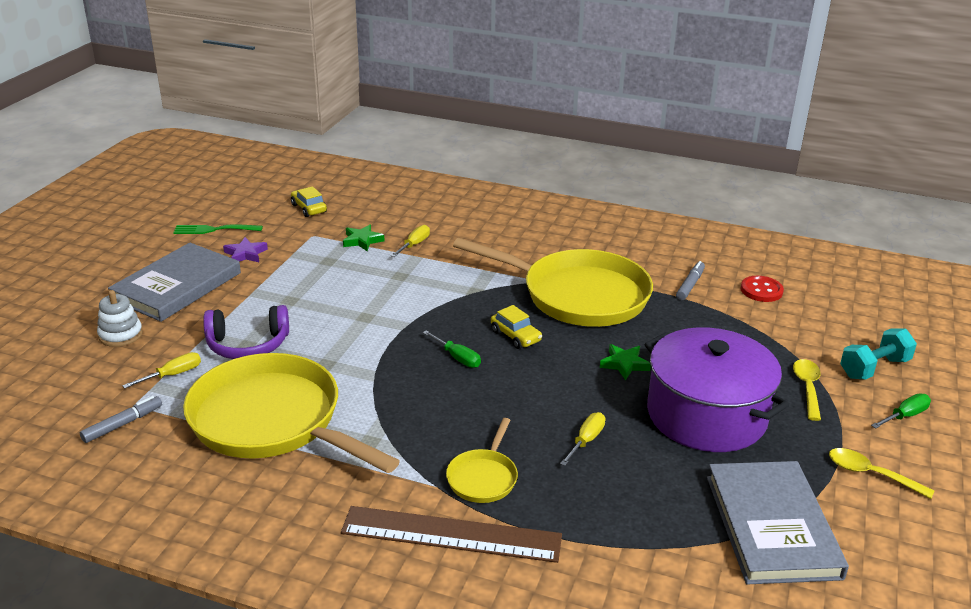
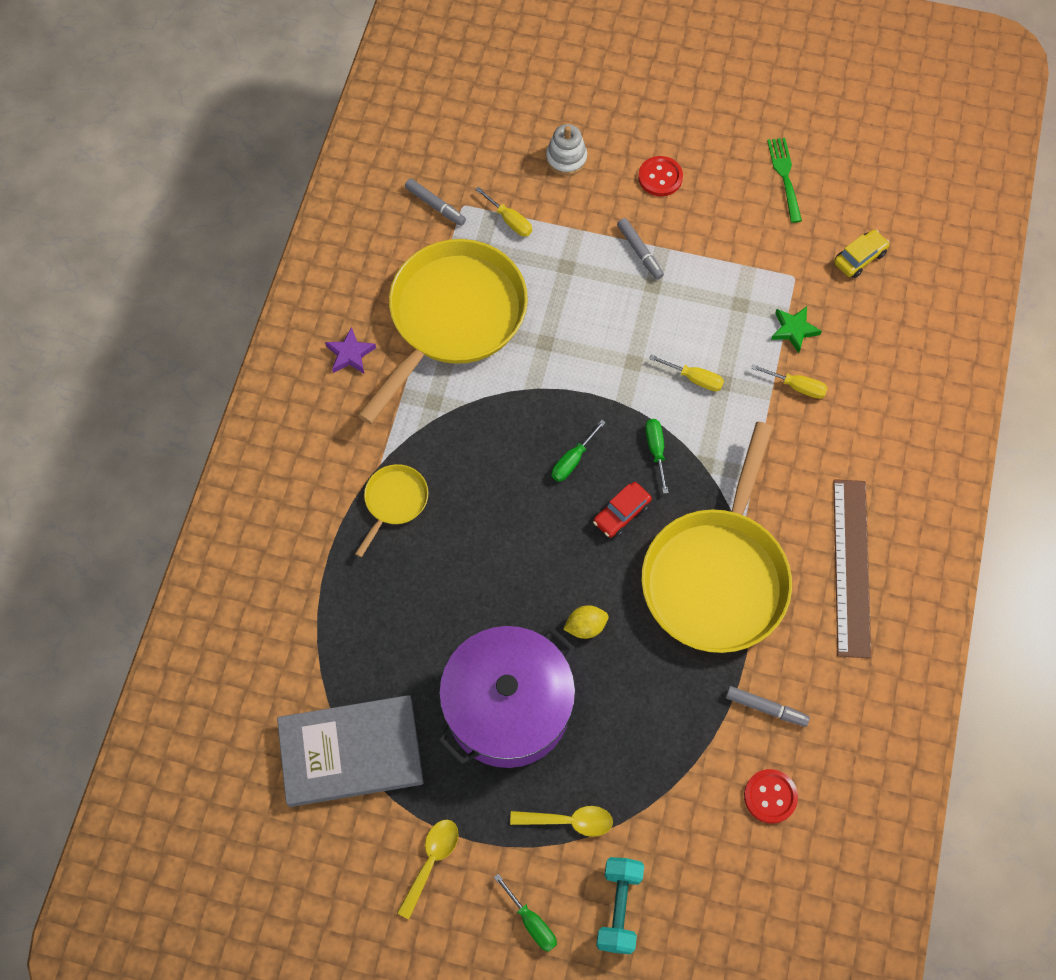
camera: 85 degrees right, 35 degrees up
(177, 286) = (660, 177): grey book -> red button
(245, 254) = (737, 221): purple star -> purple star (350, 354)
(248, 345) = (566, 268): purple headphones -> none
(251, 303) = (639, 252): none -> grey marker
(451, 534) = (322, 484): brown ruler -> brown ruler (851, 567)
(457, 313) = (656, 450): none -> green screwdriver
(483, 477) = (394, 502): yellow pan -> yellow pan turned 105 degrees clockwise
(515, 336) = (621, 513): yellow car -> red car
(586, 441) = (454, 589): yellow screwdriver -> yellow screwdriver (694, 378)
(624, 364) = (585, 626): green star -> yellow lemon
(874, 368) = (618, 907): turquoise dumbbell -> turquoise dumbbell turned 45 degrees clockwise

